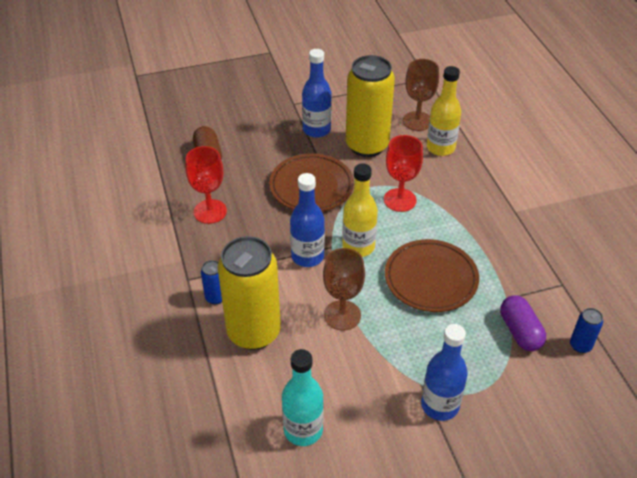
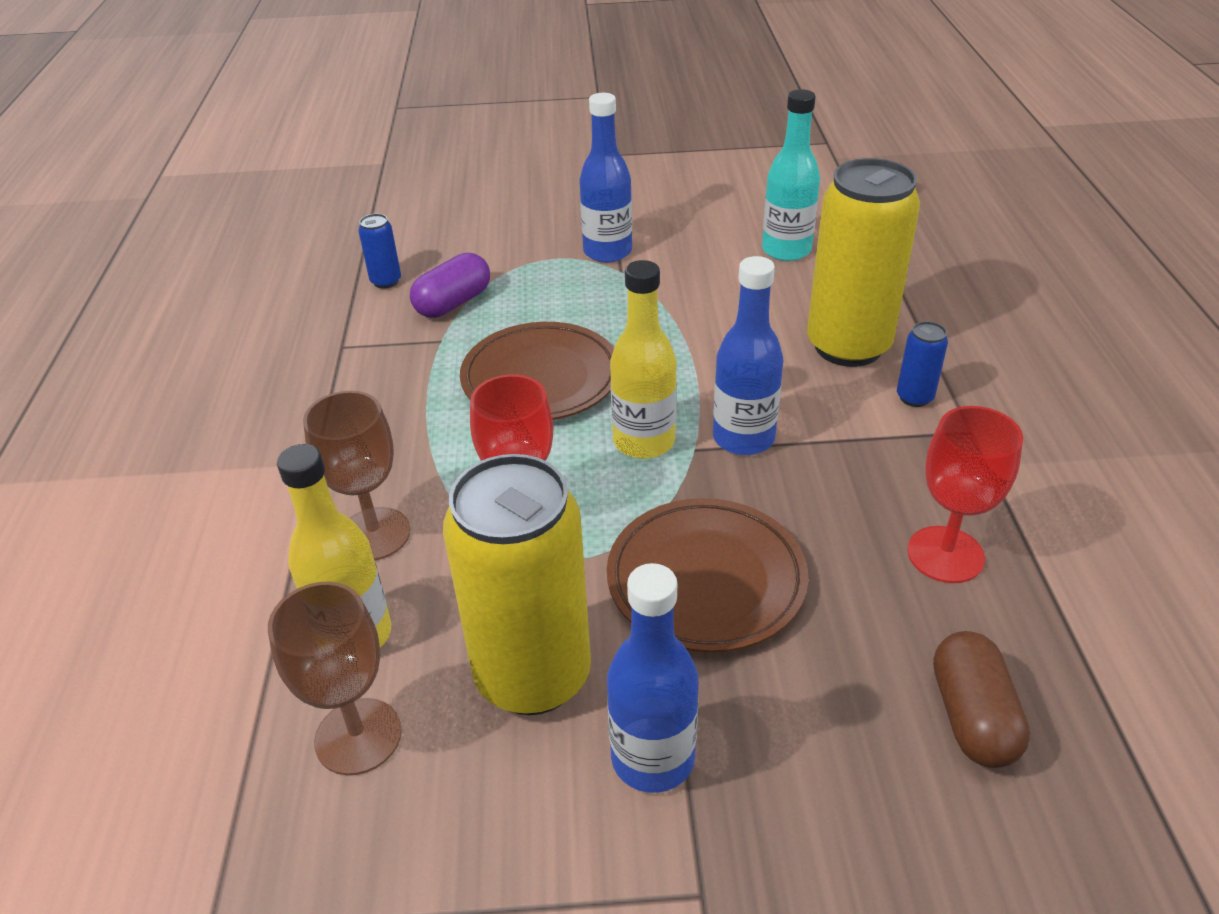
camera: 165 degrees left, 5 degrees down
(342, 315) = (704, 350): brown goblet -> brown goblet (374, 534)
(520, 331) = (453, 303): purple capsule -> purple capsule turned 45 degrees clockwise

